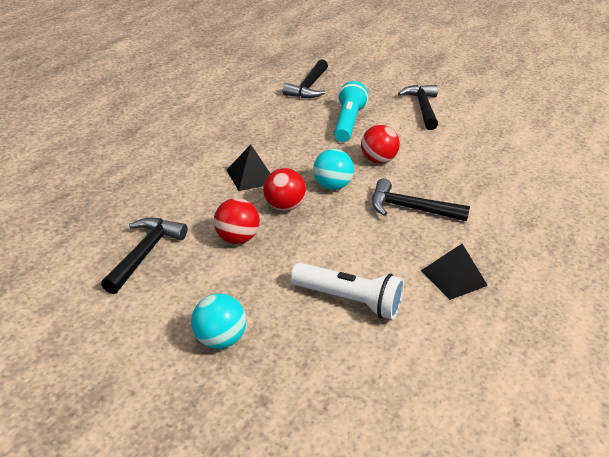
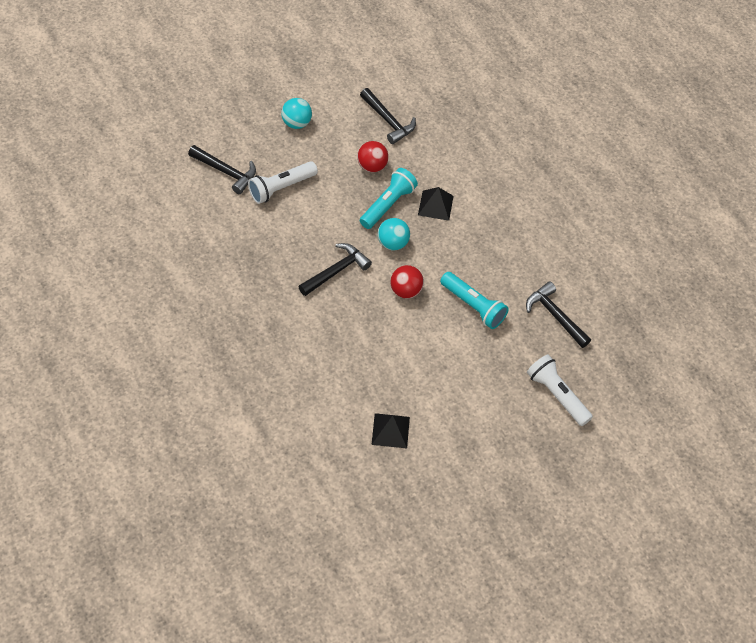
camera: 120 degrees right, 20 degrees up
(284, 206) = (388, 205): red ball -> turquoise flashlight
(380, 71) = (557, 395): none -> white flashlight
(422, 108) = (465, 379): black hammer -> black hammer (226, 172)
(454, 278) = (259, 247): black pyramid -> black pyramid (390, 430)

